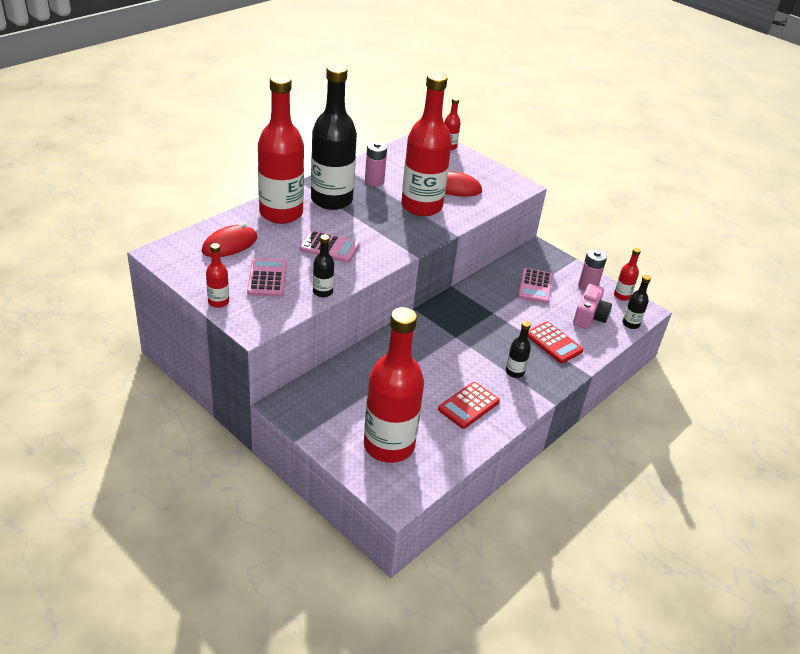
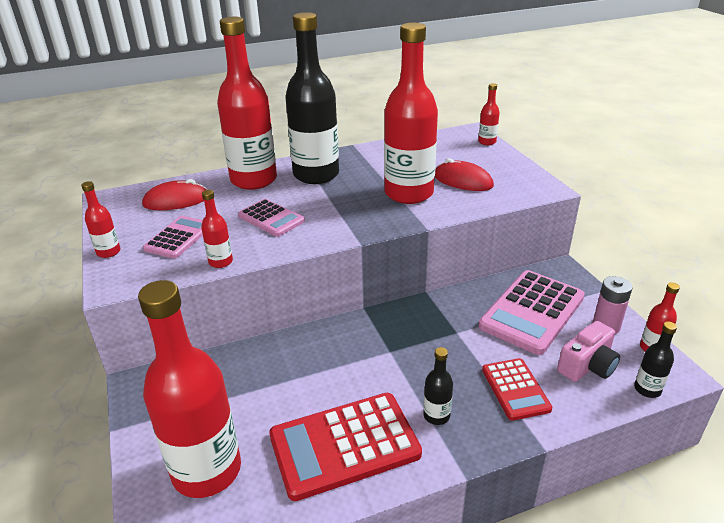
camera: 30 degrees right, 5 degrees down
(322, 292) = (220, 262): black bottle -> red bottle
(374, 181) = (376, 163): pink battery -> none
(468, 405) = (344, 445): red calculator -> red calculator, size x1.74
(535, 286) = (532, 312): pink calculator -> pink calculator, size x1.74

